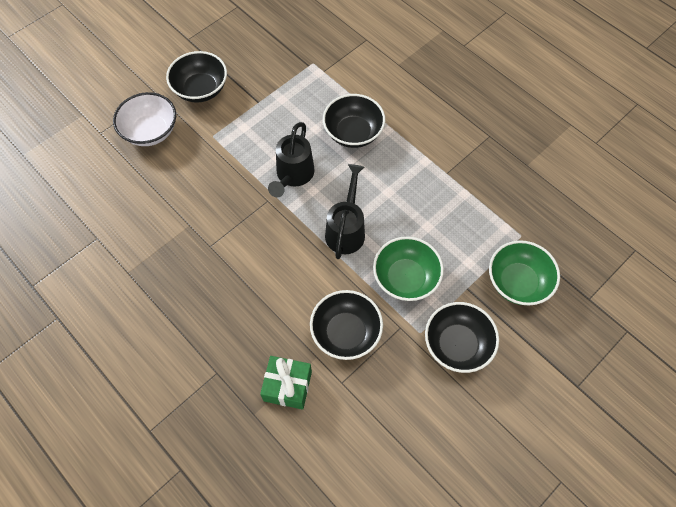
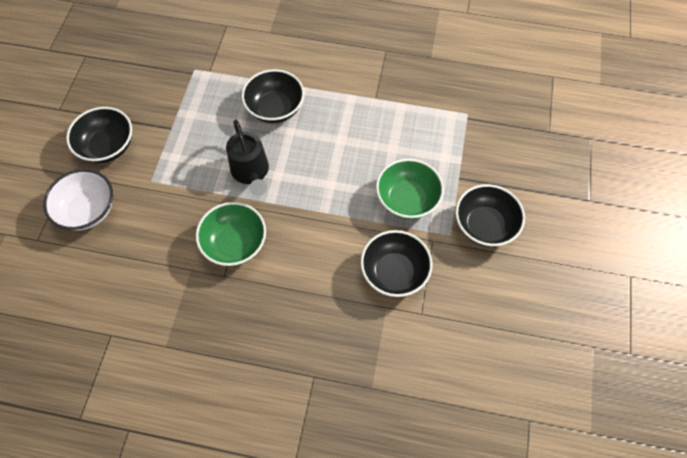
camera: 35 degrees left, 0 degrees up
(287, 386) = (381, 346): green gift -> none
(346, 230) = (330, 190): black watering can -> none
(517, 282) = (491, 150): green bowl -> green bowl (235, 244)

